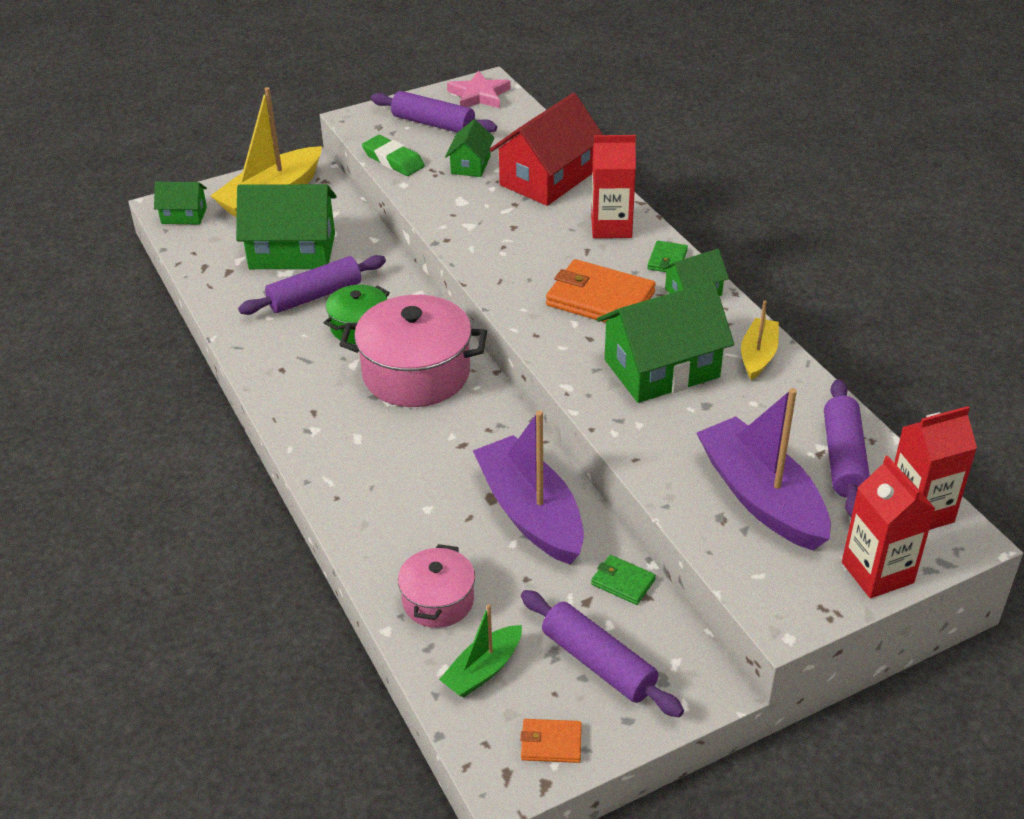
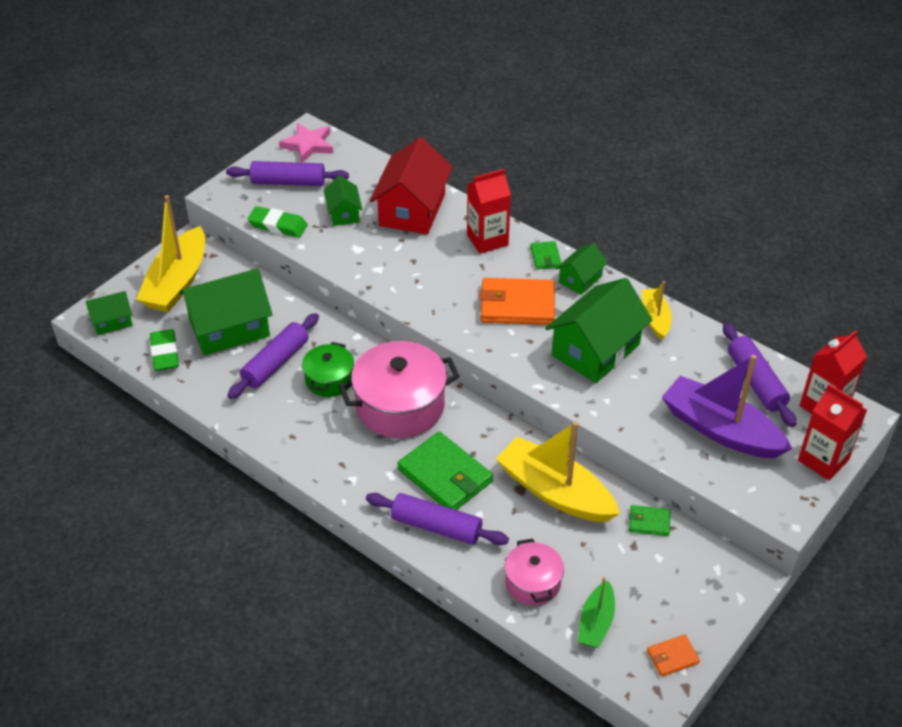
camera: 25 degrees left, 5 degrees up
(212, 257) = (165, 353): none -> green eraser
(417, 457) = (445, 475): none -> green wallet
(530, 513) = (555, 492): purple boat -> yellow boat
(598, 662) = (668, 587): purple rolling pin -> purple rolling pin (436, 526)

